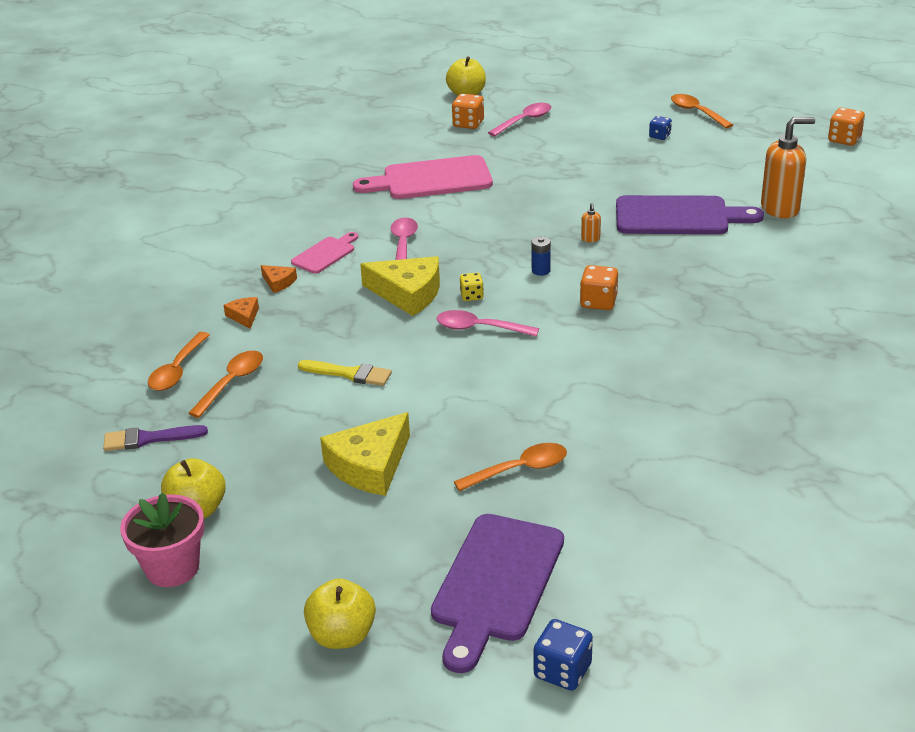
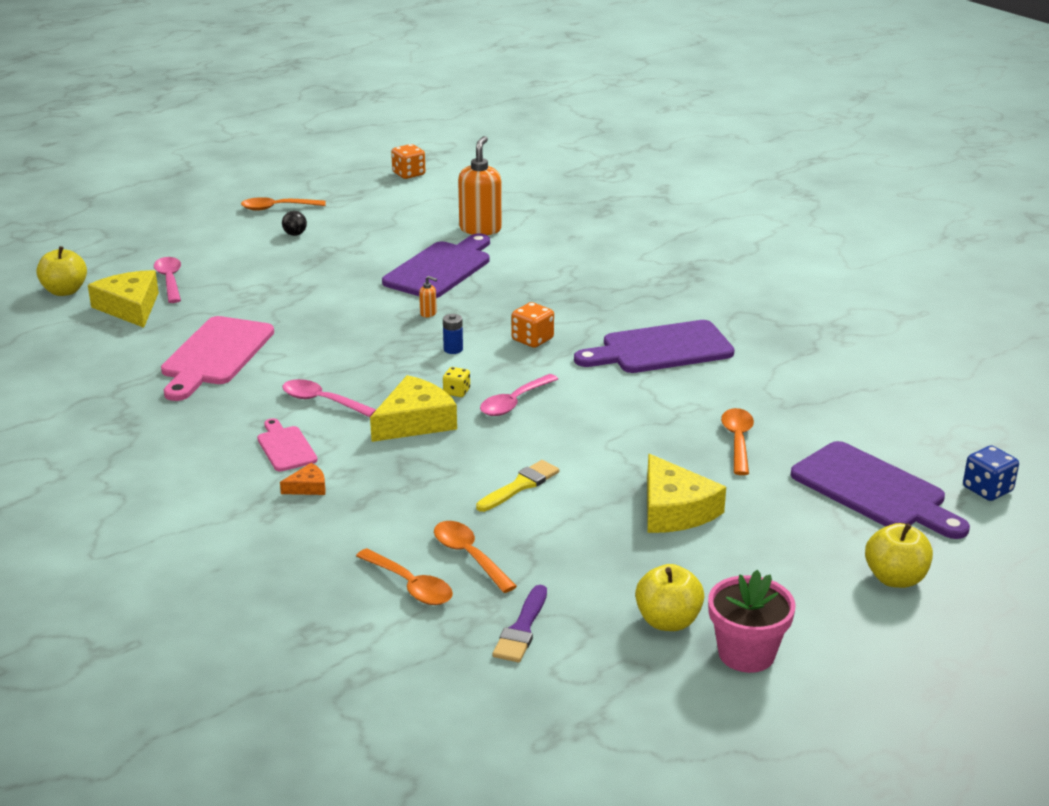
camera: 65 degrees left, 5 degrees down
(244, 316) = (350, 522): orange cheese -> none
(468, 124) = (130, 307): orange dice -> yellow cheese
(653, 375) = (660, 349): none -> purple cutting board
(659, 136) = (295, 234): blue dice -> black ball

